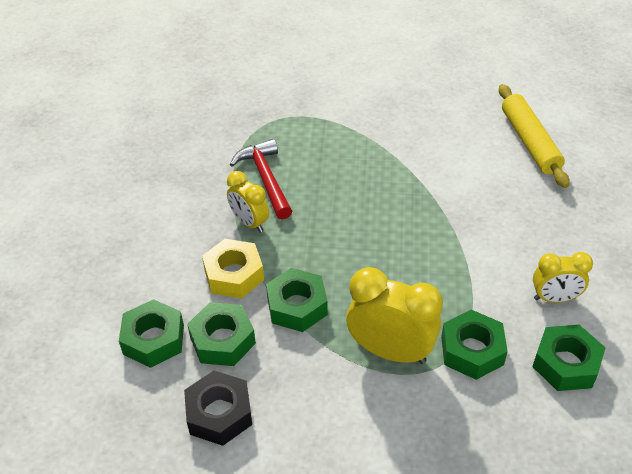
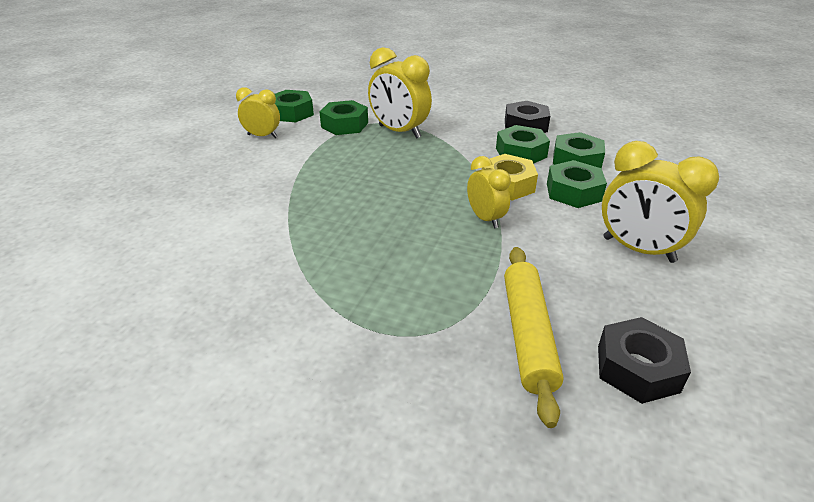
camera: 165 degrees left, 10 degrees down
(116, 216) = (638, 250): none -> yellow clock
(141, 127) = (637, 368): none -> black nut
(266, 179) = (457, 256): red hammer -> none
(297, 306) = (457, 160): green nut -> green nut (573, 192)
(530, 142) = (133, 237): yellow rolling pin -> yellow rolling pin (528, 335)

